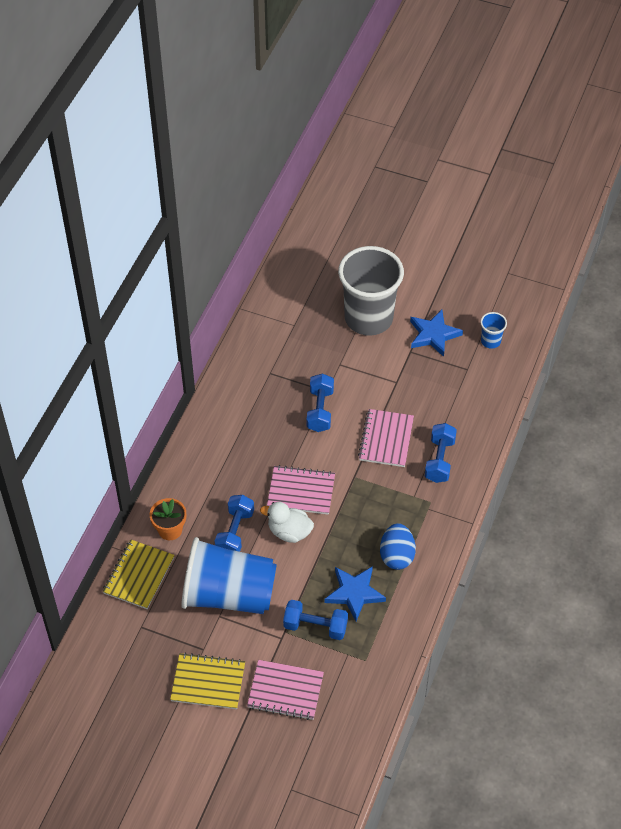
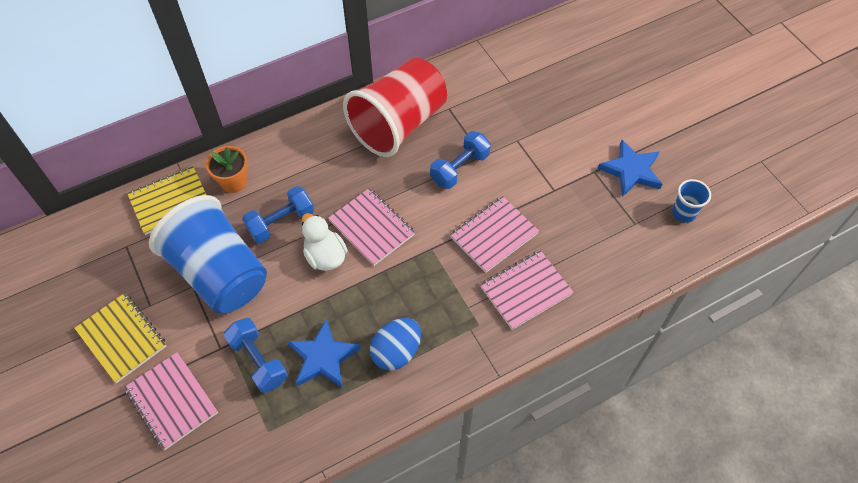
camera: 40 degrees right, 5 degrees up
(246, 408) = (398, 124): none -> red cup
(368, 318) = (582, 118): grey cup -> none
(439, 460) = (525, 290): blue dumbbell -> pink notebook

